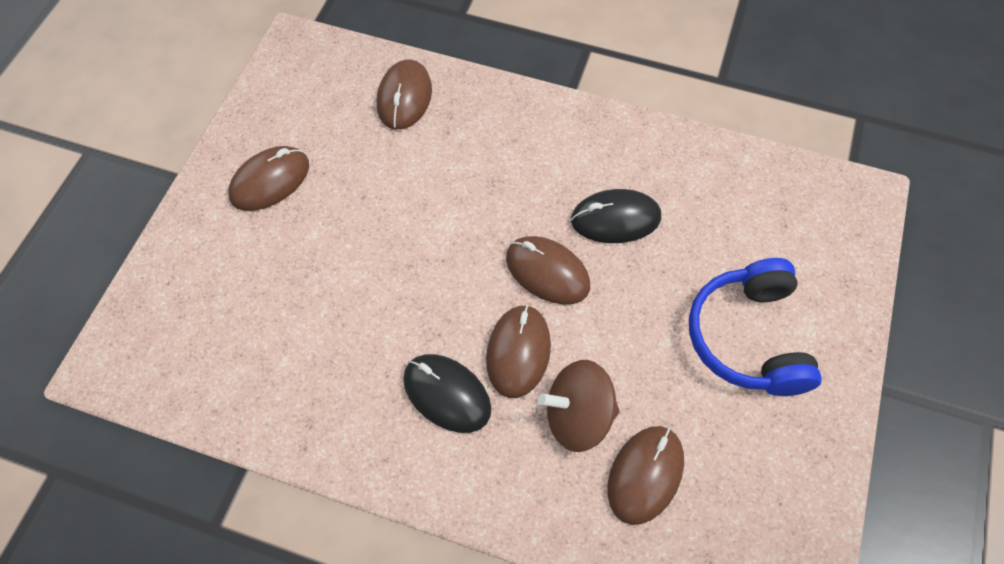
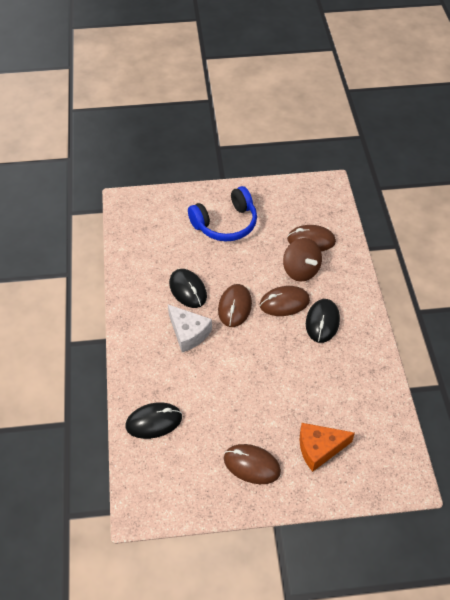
camera: 115 degrees left, 10 degrees down
(235, 274) = (319, 448): none -> orange cheese
(404, 97) = (154, 422): brown mouse -> black mouse
(528, 188) = (188, 333): none -> white cheese

